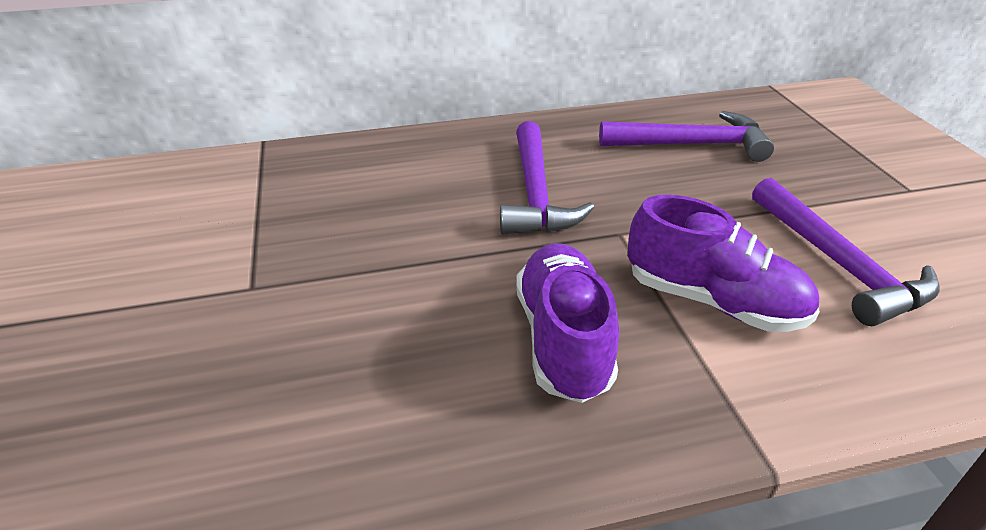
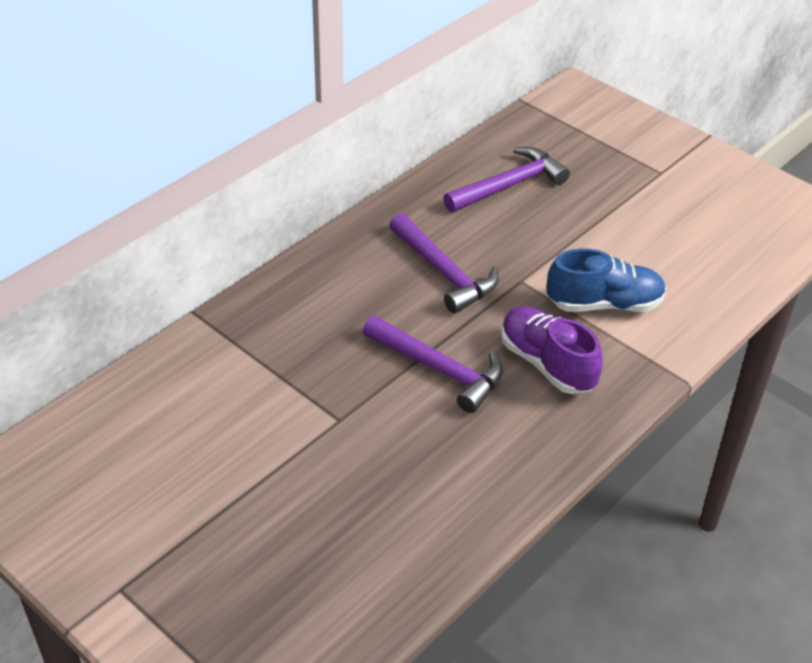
camera: 35 degrees left, 5 degrees up
(713, 301) = (604, 304): purple shoe -> blue shoe
(837, 264) = (651, 249): purple hammer -> purple hammer (439, 369)

